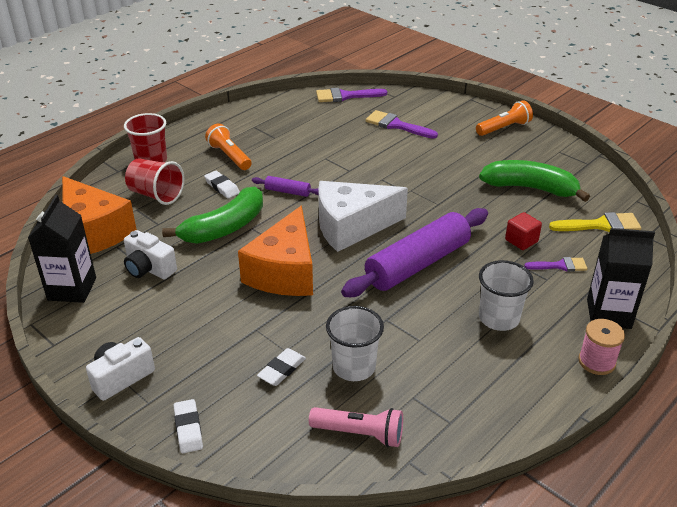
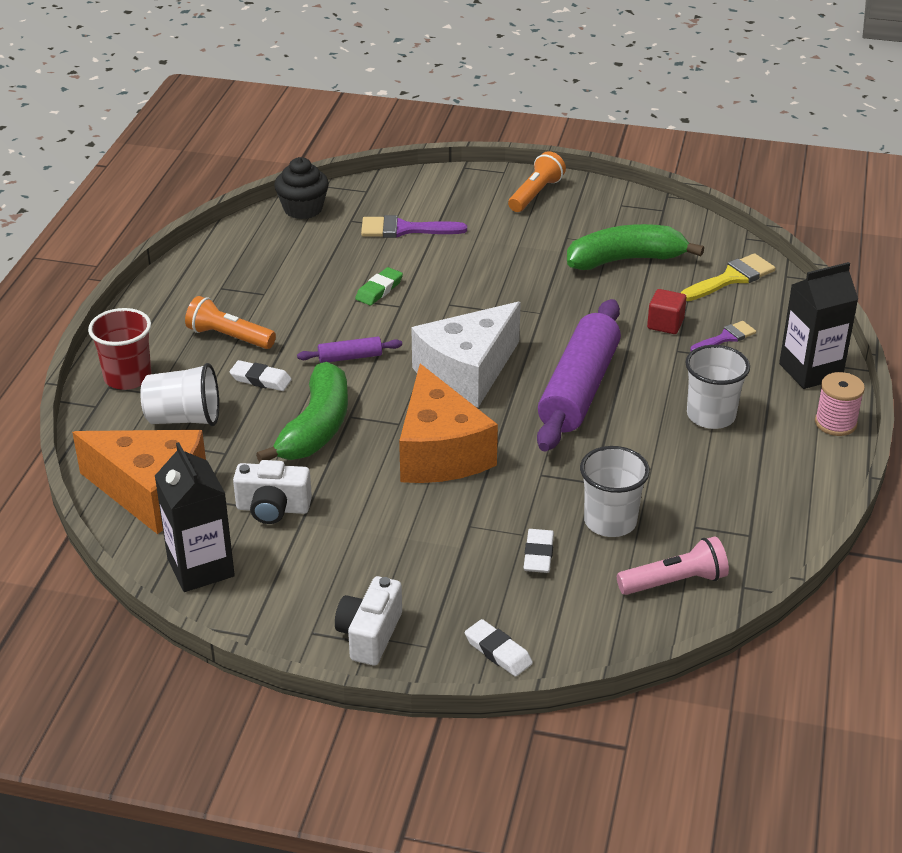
camera: 30 degrees left, 0 degrees up
(156, 195) = (184, 418): red cup -> white cup
(345, 156) = (379, 290): none -> green eraser
(346, 96) = (303, 209): purple brush -> black cupcake

